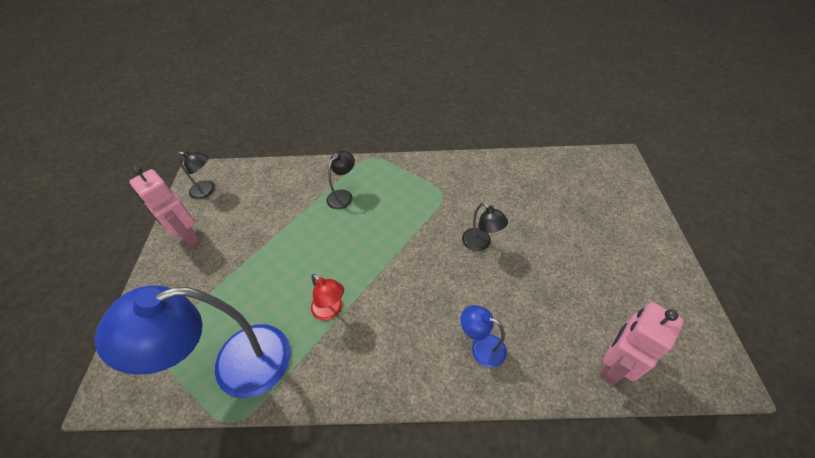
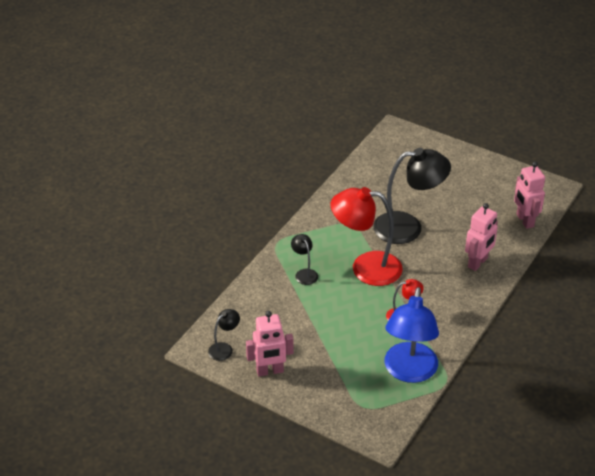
camera: 60 degrees left, 10 degrees down
(386, 238) = (366, 267): none -> red lamp
(480, 243) = (408, 227): black lamp -> black lamp, size x2.18
(481, 347) = (478, 263): blue lamp -> pink robot

